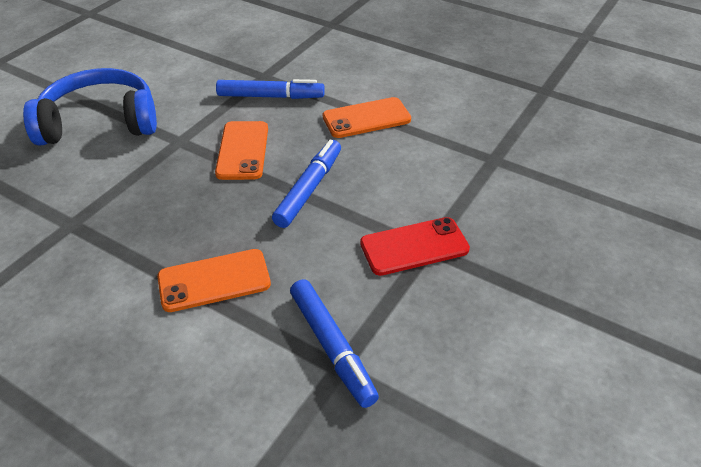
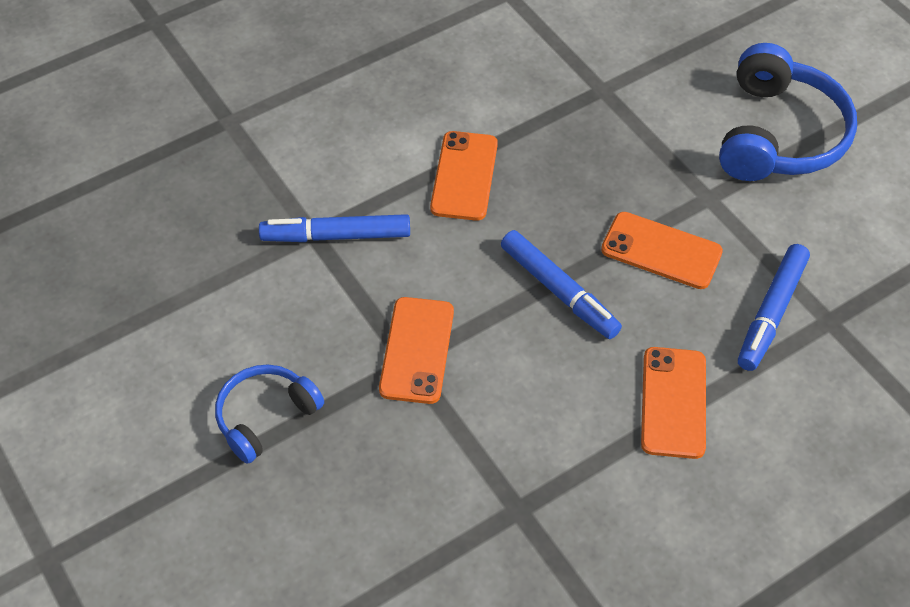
camera: 115 degrees right, 10 degrees up
(414, 247) = (417, 350): red phone -> orange phone
(543, 315) = (265, 416): none -> blue headphones

